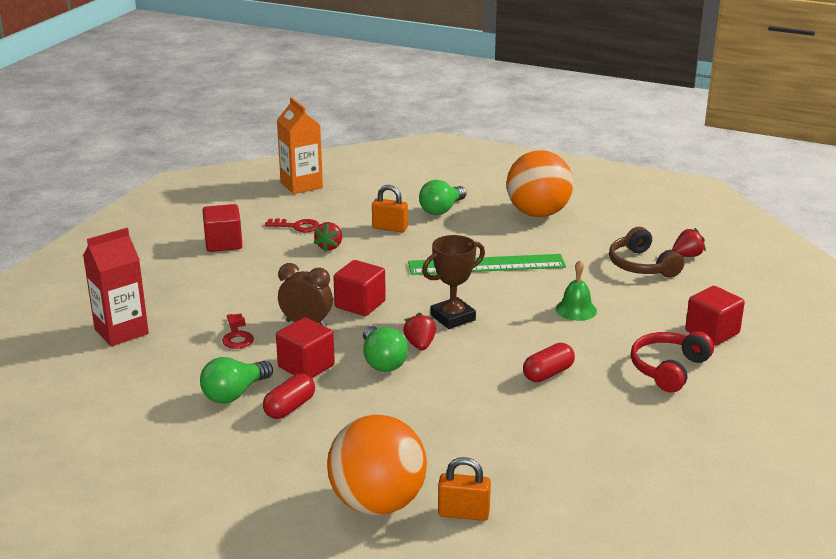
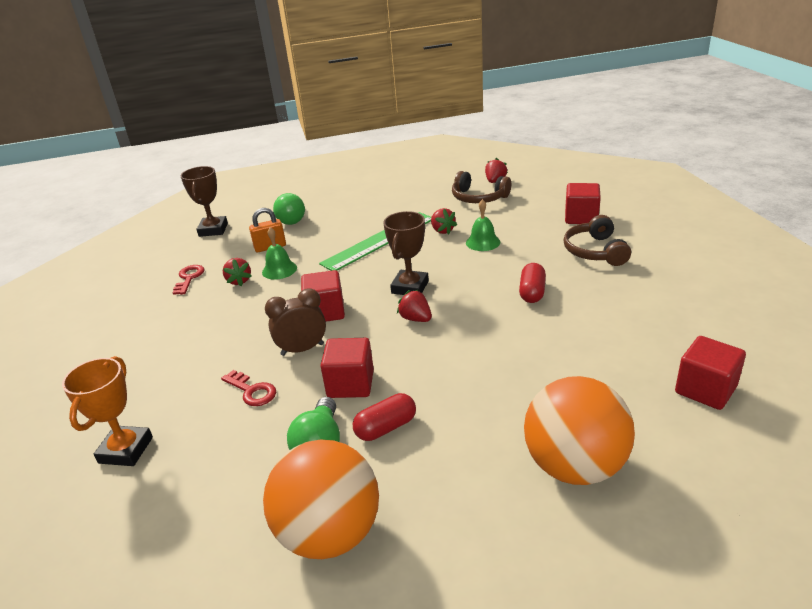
camera: 35 degrees left, 5 degrees up
(121, 331) = (126, 450): red carton -> orange trophy
(223, 243) = (136, 320): red cube -> red cube (705, 390)
(290, 407) = (386, 428): red capsule -> red capsule turned 60 degrees clockwise
(297, 226) = (189, 278): red key -> red key turned 60 degrees counterclockwise
(301, 185) = (151, 247): orange carton -> none
(365, 191) = (213, 230): none -> brown trophy
(371, 252) = (279, 270): none -> green bell
(382, 361) = (406, 346): green light bulb -> none
(463, 513) = (643, 430): orange padlock -> none
(538, 213) = (364, 194): orange ball -> orange ball (330, 533)
(556, 282) = (442, 231): none -> red strawberry
(668, 369) = (595, 251): red headphones -> brown headphones

